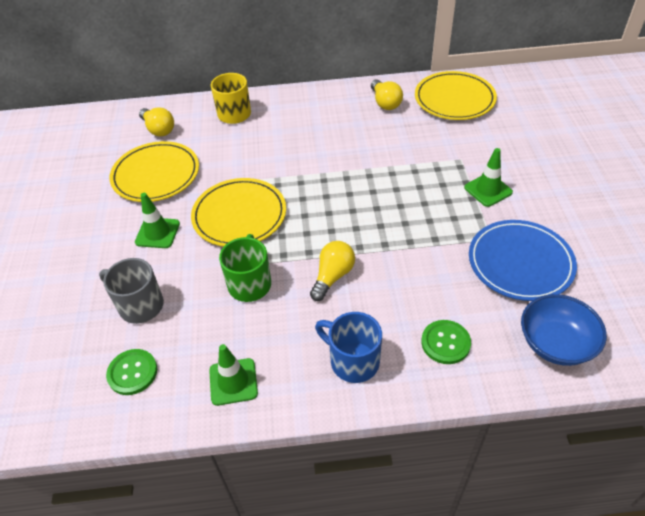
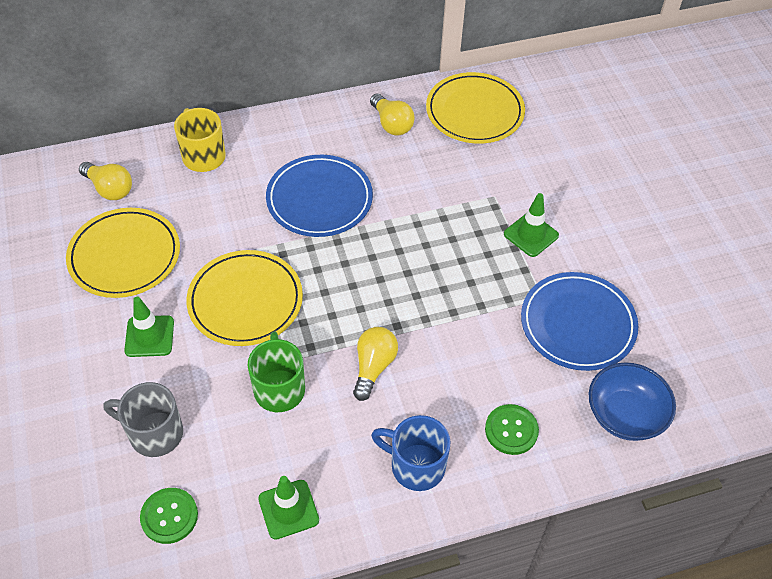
camera: 15 degrees left, 5 degrees up
(316, 149) = (319, 199): none -> blue plate

